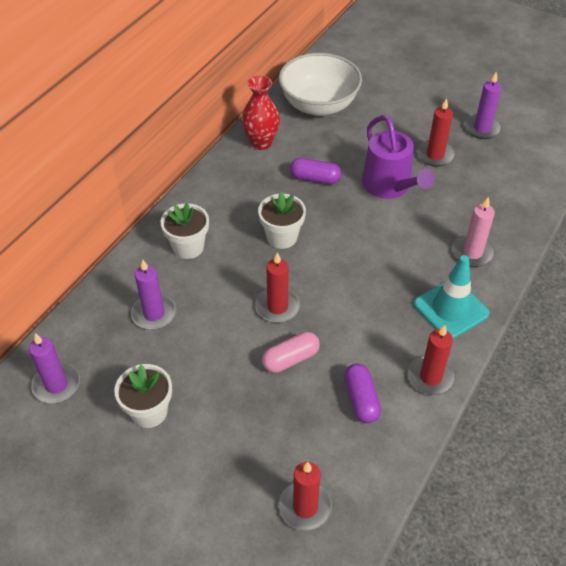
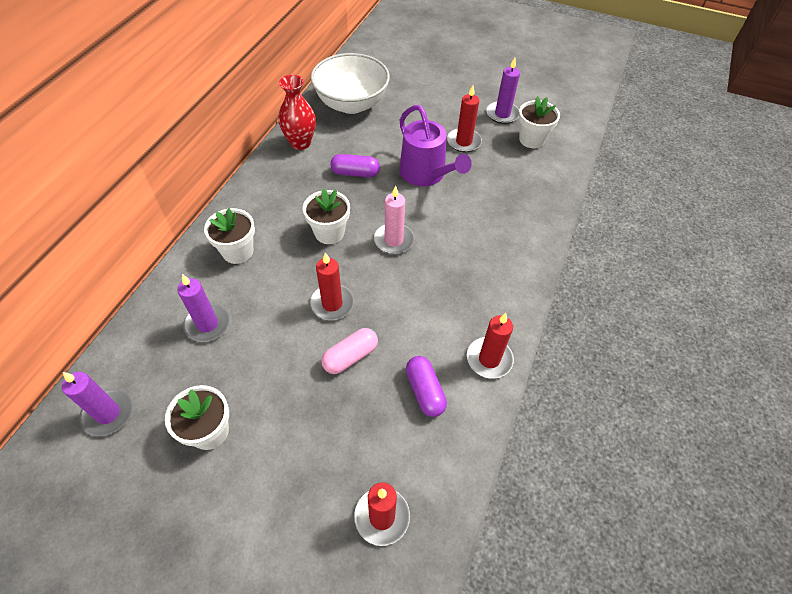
camera: 10 degrees left, 5 degrees up
(451, 309) = (498, 288): turquoise traffic cone -> none
(472, 253) = (510, 231): pink candle -> pink candle (393, 240)
(510, 158) = (532, 139): none -> white flower pot

